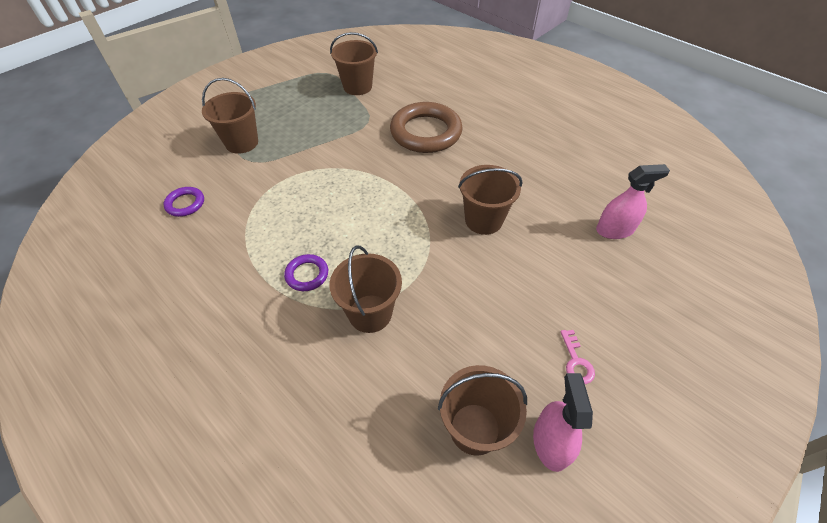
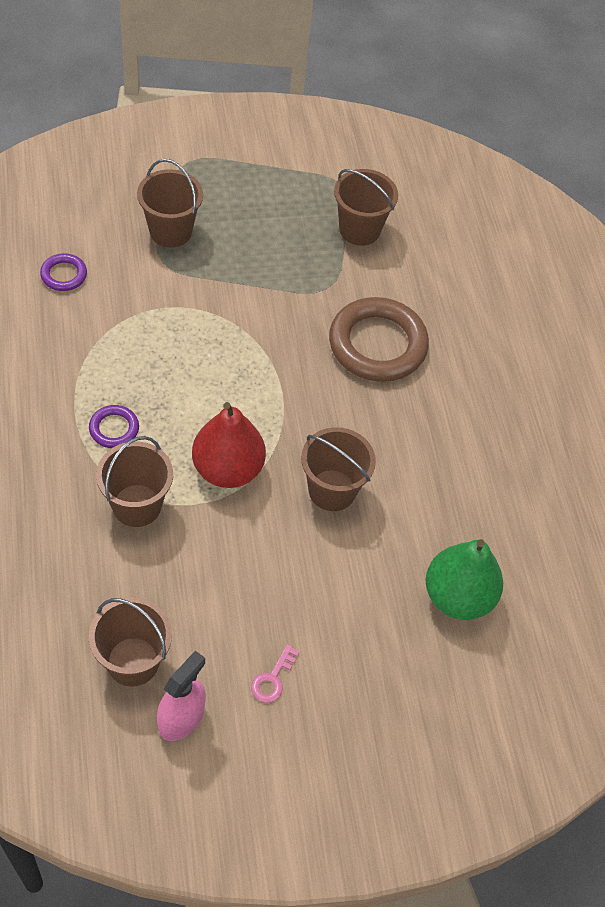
camera: 30 degrees right, 5 degrees up
(408, 249) = (227, 469): none -> red pear
(614, 230) = (457, 596): pink spray bottle -> green pear

